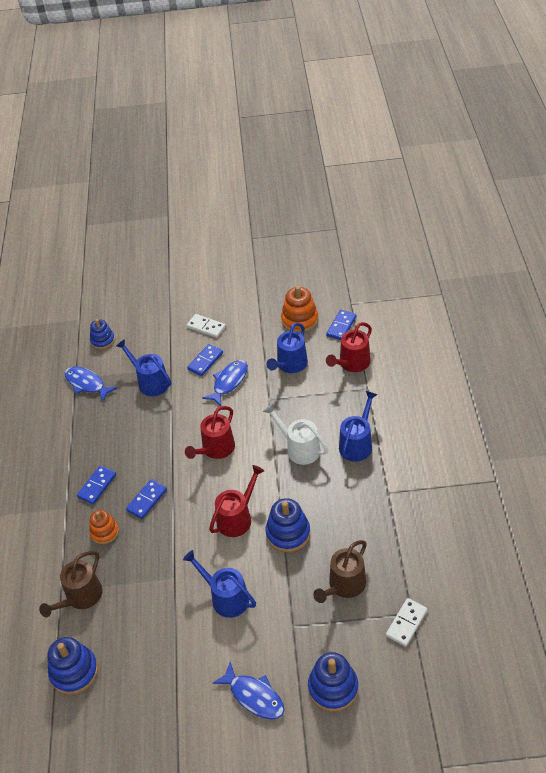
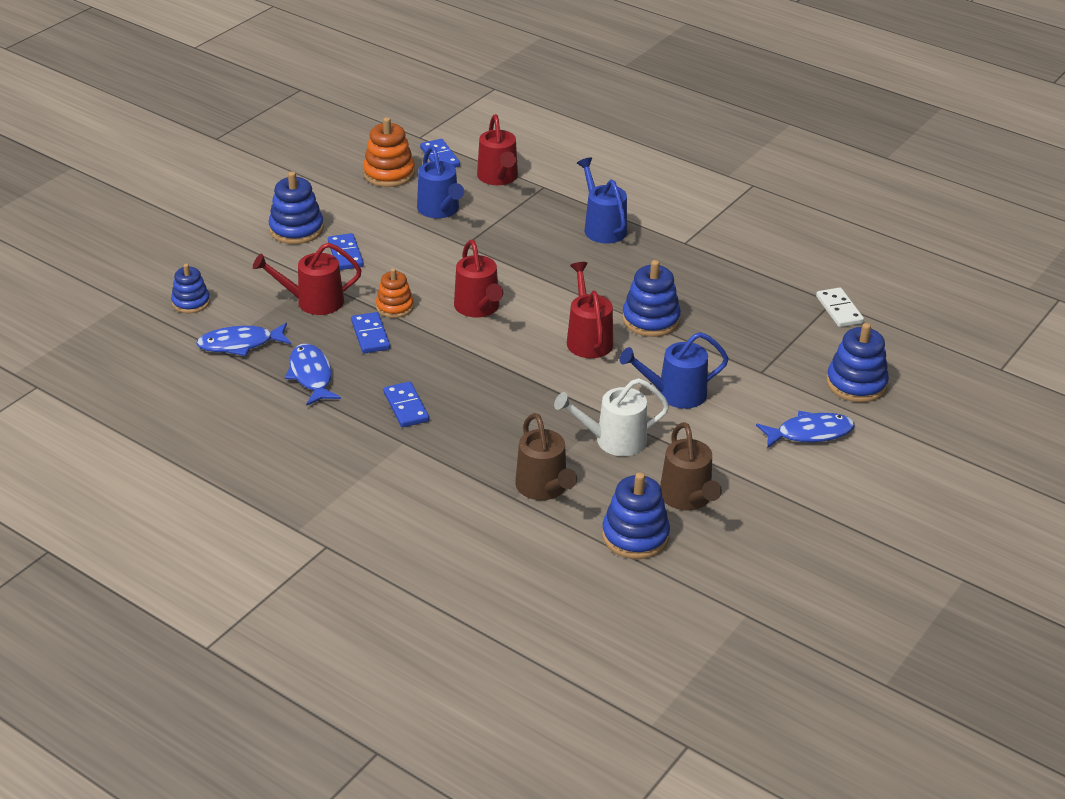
camera: 55 degrees left, 10 degrees down
(104, 532) = (479, 431): orange stacking toy -> orange stacking toy (394, 307)
(147, 500) = (478, 383): blue domino -> blue domino (370, 335)
(150, 382) = (313, 302): blue watering can -> red watering can
(206, 327) = (296, 229): white domino -> blue stacking toy
(229, 382) = (400, 255): blue fish -> blue fish (311, 376)
(299, 448) = (557, 260): white watering can -> white watering can (614, 440)
(344, 585) = (755, 320): brown watering can -> brown watering can (687, 498)

